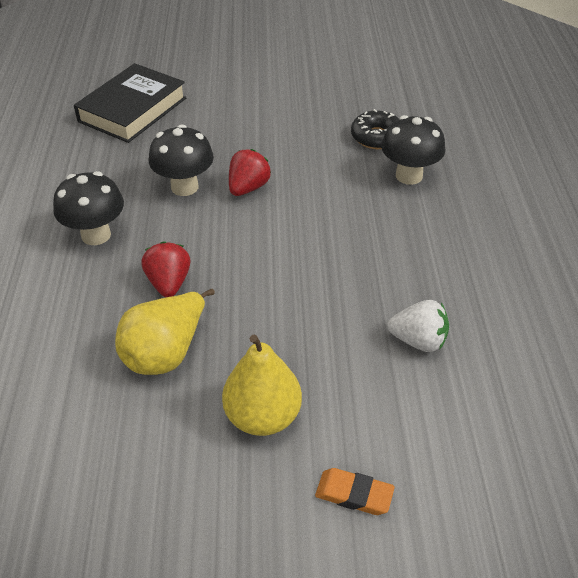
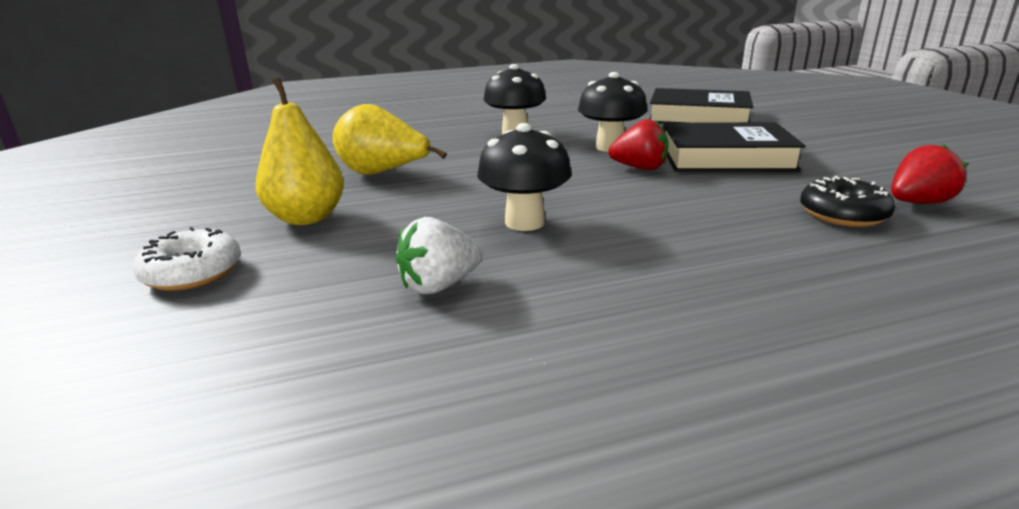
camera: 75 degrees right, 20 degrees down
(169, 283) = (471, 162): red strawberry -> red strawberry (917, 203)
(250, 138) = (725, 158): none -> black book
(354, 494) = (192, 273): orange eraser -> white donut
(409, 176) = (786, 244): black mushroom -> black mushroom (525, 222)
(418, 341) = (439, 285): white strawberry -> white strawberry turned 60 degrees clockwise

